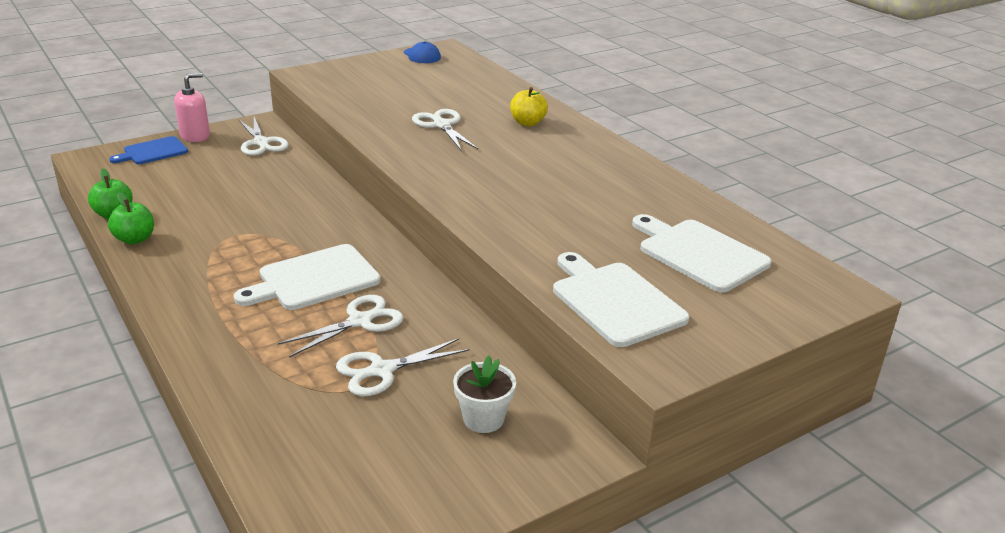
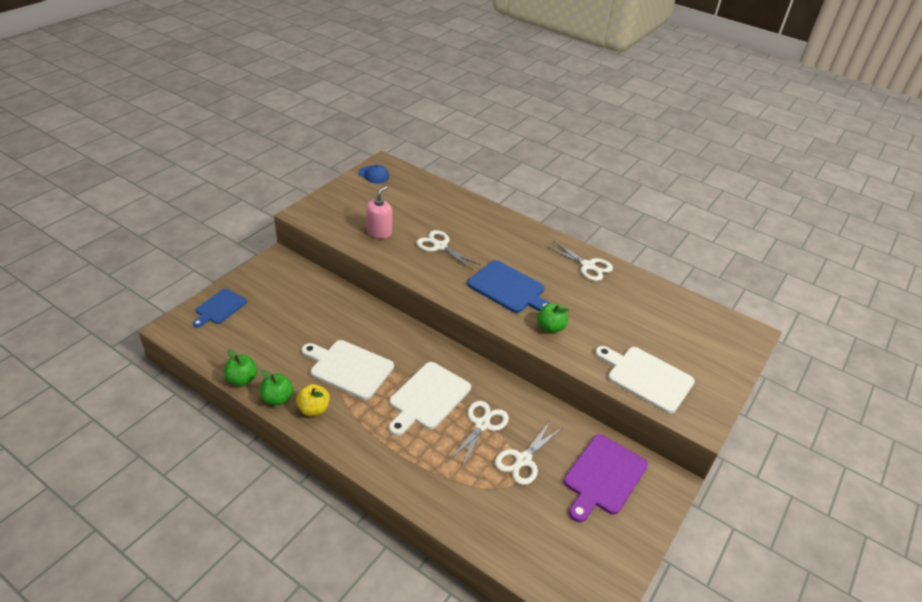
camera: 25 degrees left, 10 degrees up
(195, 136) = (239, 283): pink soap dispenser -> pink soap dispenser (379, 232)
(261, 143) = (295, 278): white scissors -> white scissors (588, 266)
(483, 419) = (603, 476): white flower pot -> purple cutting board
(495, 177) = (509, 288): none -> blue cutting board
(517, 223) = (550, 327): none -> green apple
(527, 123) = (492, 230): yellow apple -> yellow apple (314, 409)
(699, 253) = (665, 324): white cutting board -> white cutting board (349, 368)

